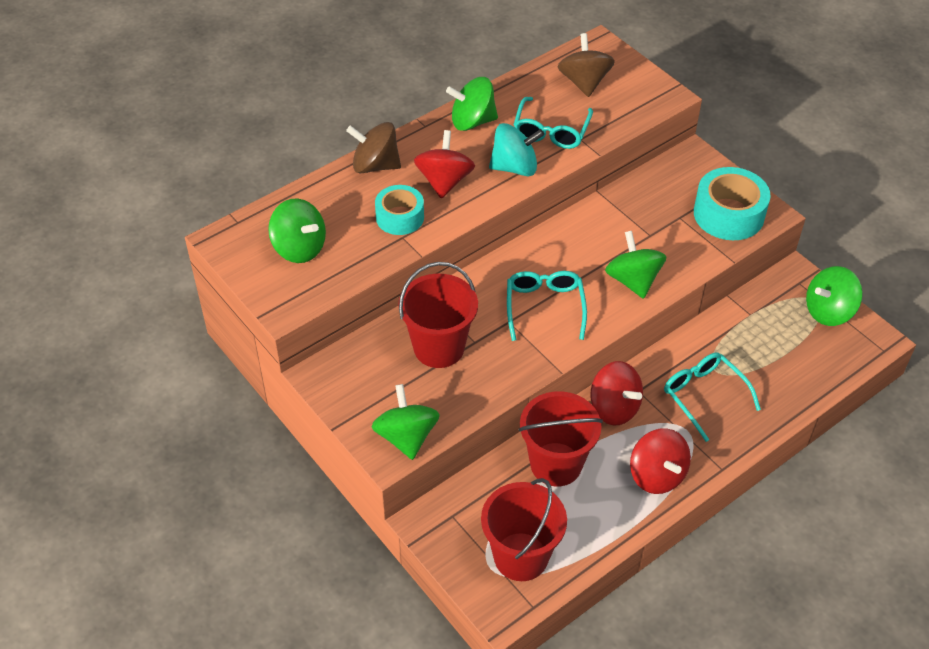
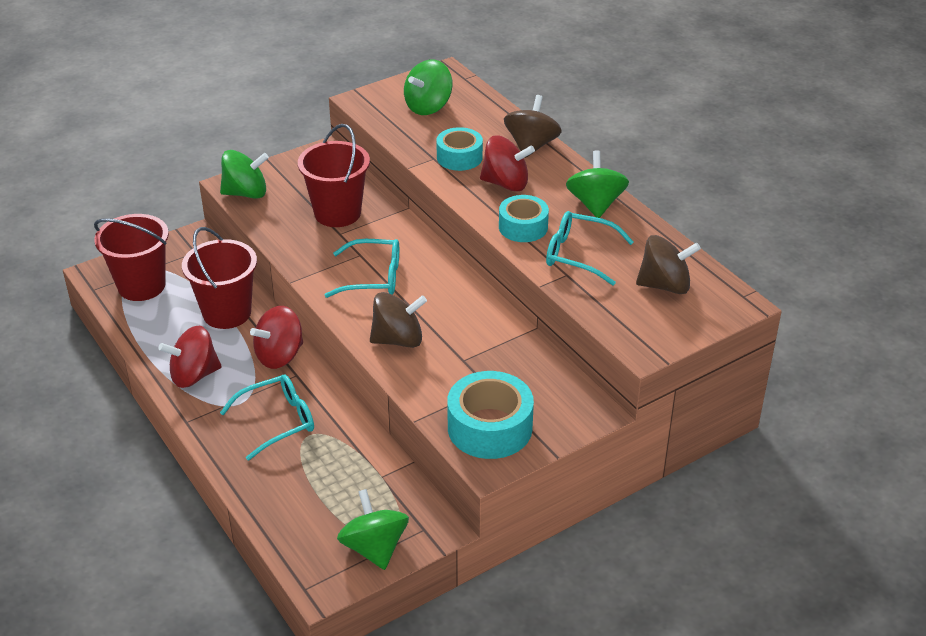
camera: 95 degrees right, 10 degrees down
(515, 167) = (523, 227): turquoise spinning top -> turquoise tape
(633, 280) = (398, 340): green spinning top -> brown spinning top

